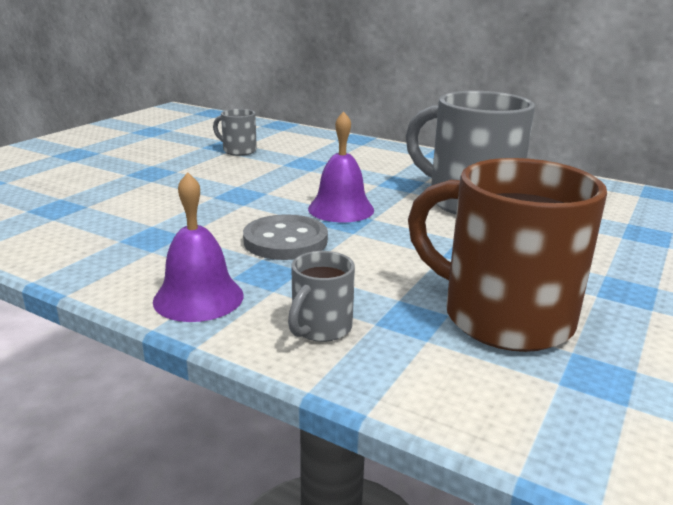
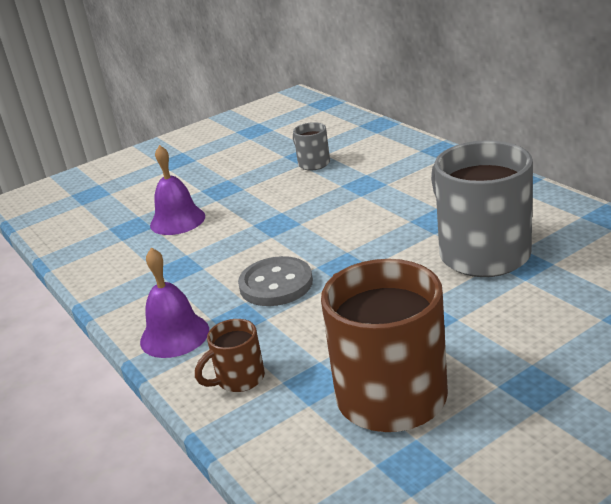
camera: 30 degrees right, 5 degrees up
(320, 328) = (239, 379): grey mug -> brown mug
(341, 209) = (350, 250): purple bell -> purple bell (177, 220)

